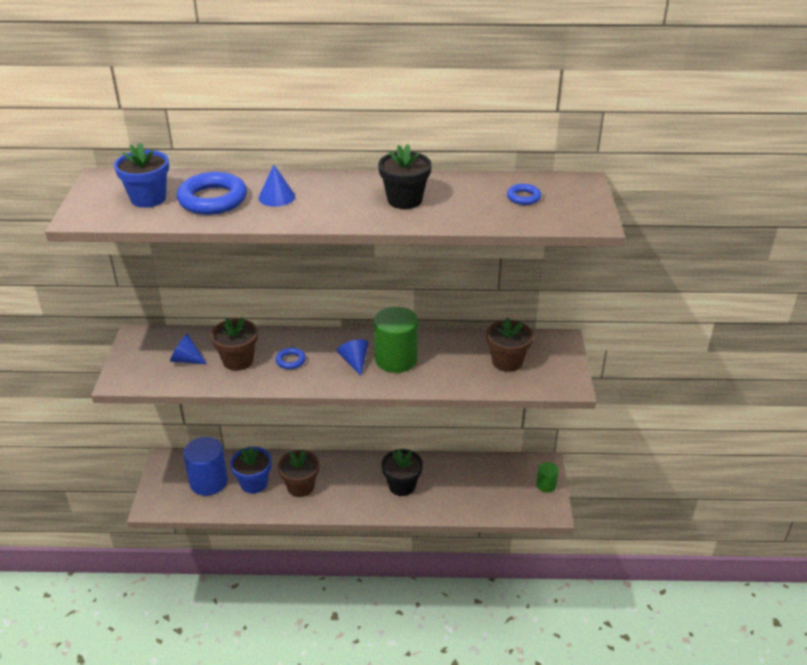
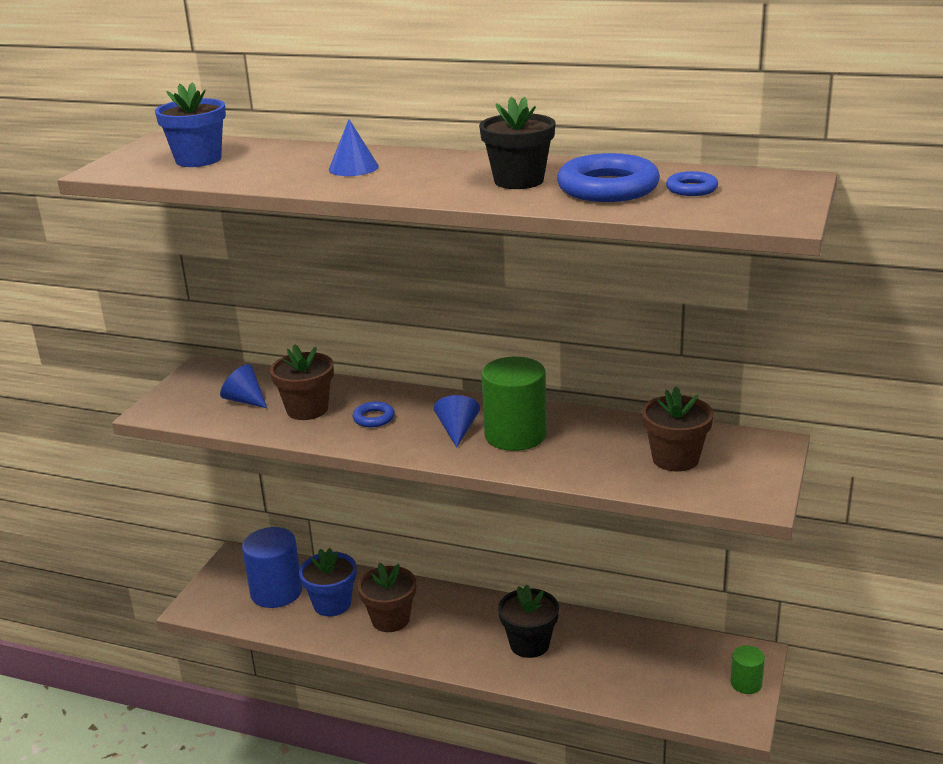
camera: 20 degrees right, 10 degrees down
(212, 199) = (273, 165): blue ring -> blue ring (608, 188)

